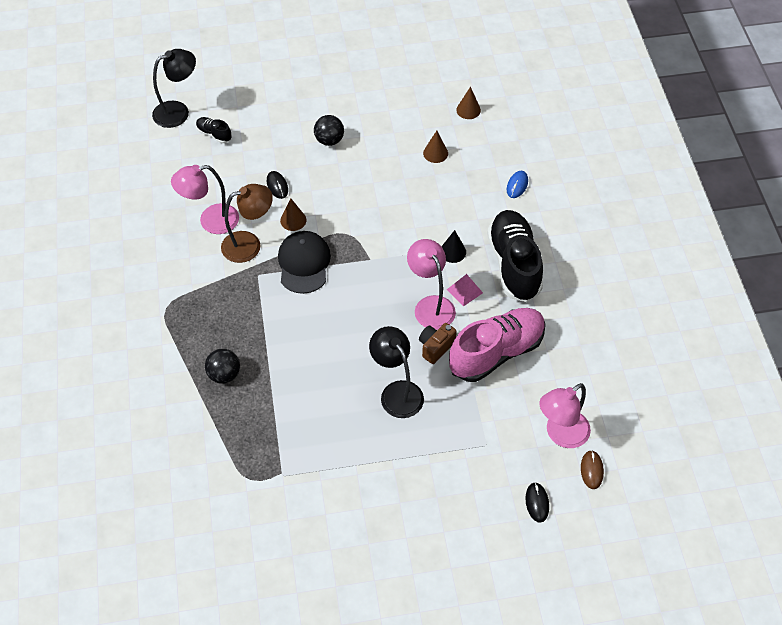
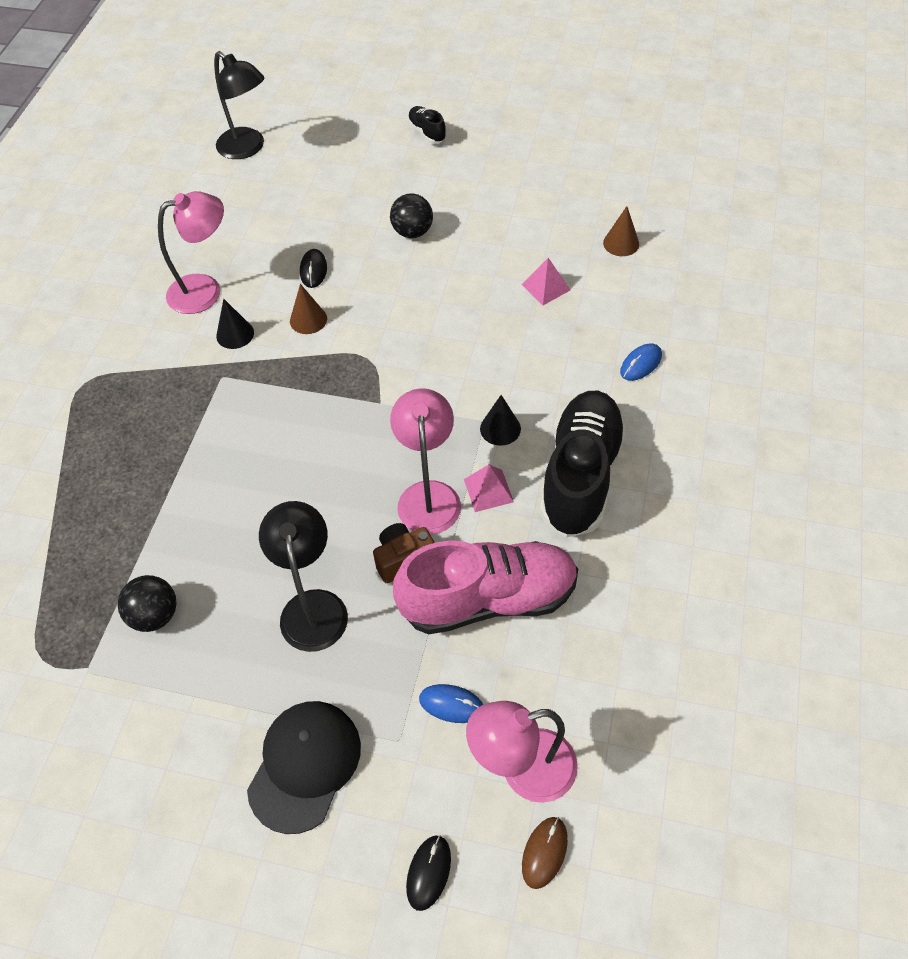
camera: 25 degrees right, 0 degrees up
(178, 111) = (247, 148): black lamp -> black lamp turned 45 degrees clockwise
(211, 221) = (205, 290): pink lamp -> pink lamp turned 150 degrees clockwise
(214, 134) = (273, 186): black shoe -> black shoe (427, 132)
(224, 374) = (100, 496): black ball -> black ball (155, 615)
(249, 244) = (235, 334): brown lamp -> black cone
(304, 263) = (289, 380): black cap -> black cap (305, 765)
(435, 153) = (546, 287): brown cone -> pink pyramid
(505, 416) = (451, 704): none -> blue mouse

